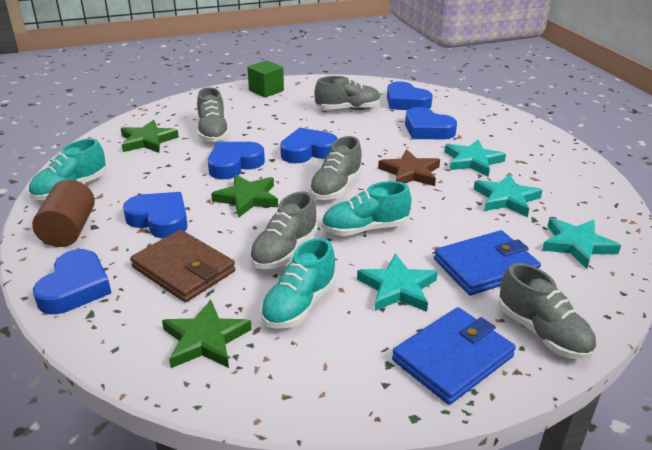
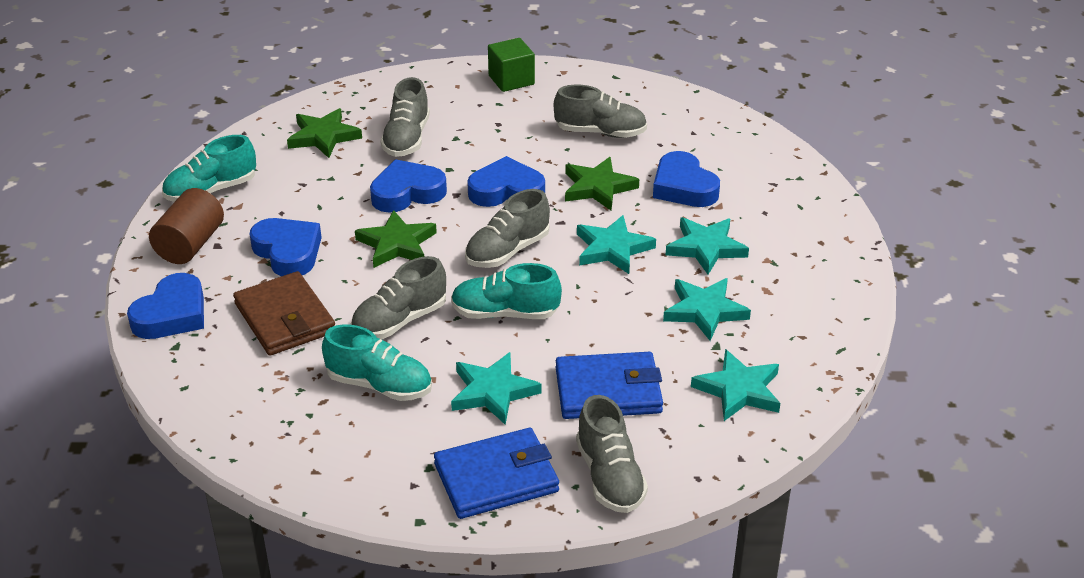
camera: 20 degrees right, 5 degrees up
(205, 339) = (270, 399): green star -> green star (598, 187)
(299, 304) = (379, 385): turquoise shoe -> turquoise shoe turned 120 degrees counterclockwise
(406, 102) = (688, 135): blue heart -> none
(410, 173) = (612, 249): brown star -> turquoise star

